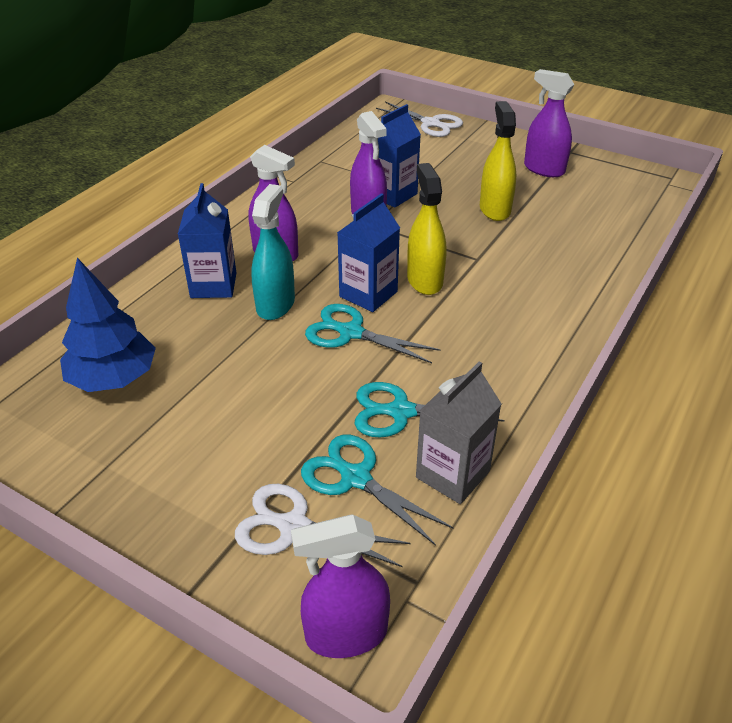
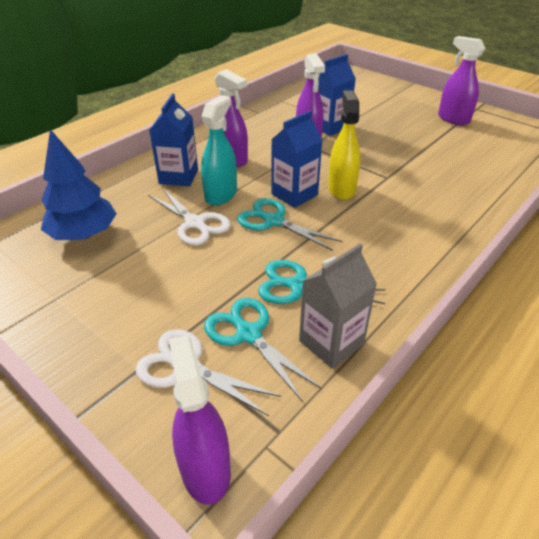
camera: 10 degrees right, 0 degrees up
(346, 634) = (205, 469): purple spray bottle -> purple spray bottle turned 75 degrees clockwise
(431, 124) = (371, 82): white scissors -> white scissors (195, 223)
(494, 209) = (408, 143): yellow spray bottle -> none

